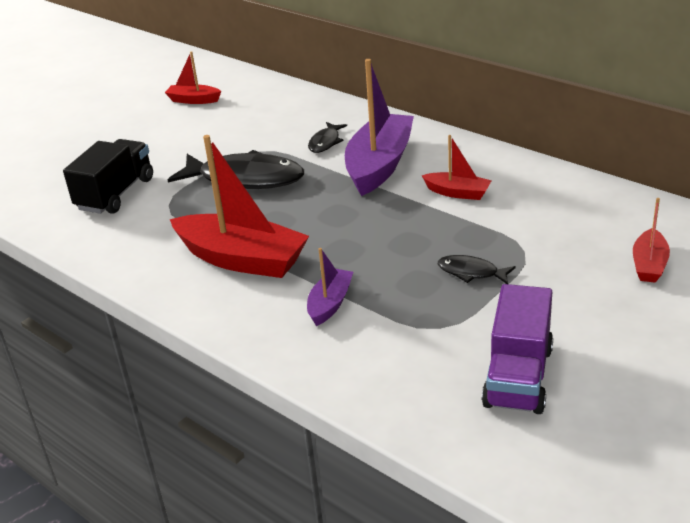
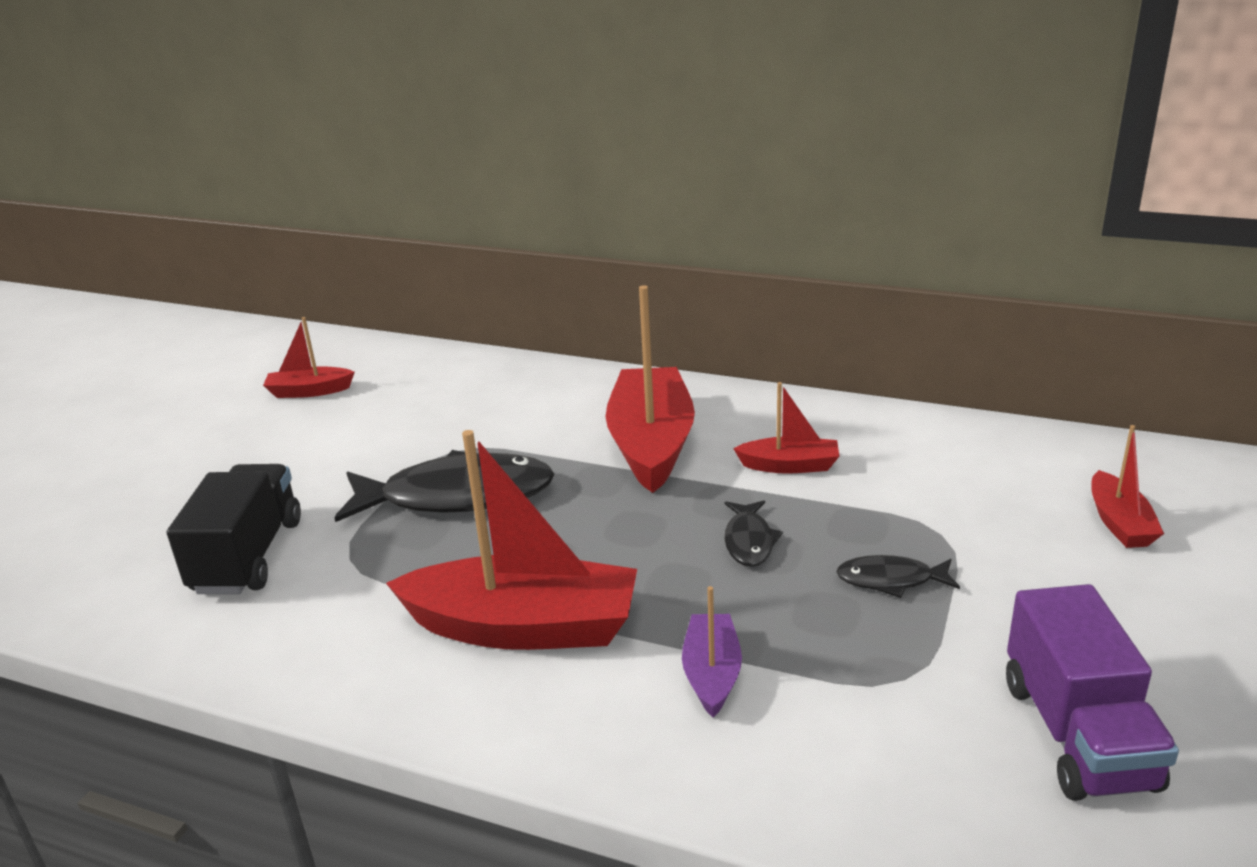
camera: 20 degrees left, 5 degrees down
(325, 142) = (551, 423): black fish -> black fish (749, 541)
(379, 165) = (651, 444): purple boat -> red boat

